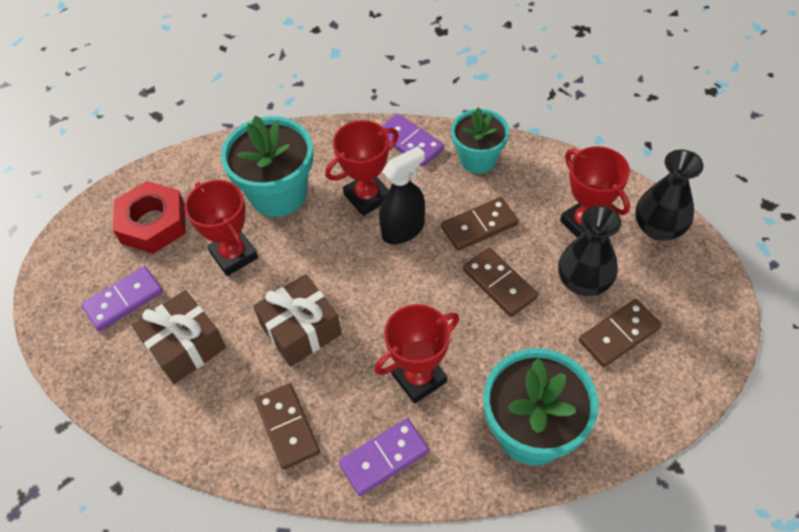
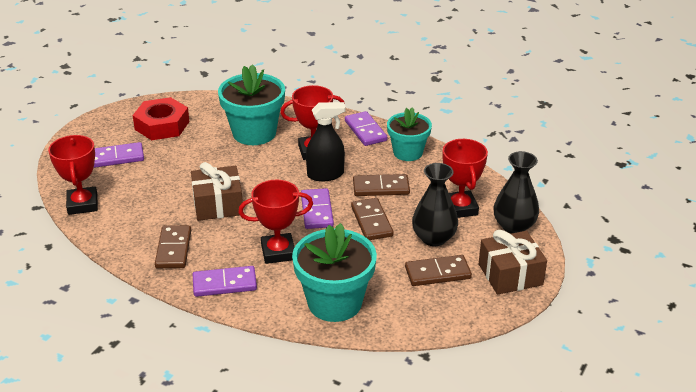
camera: 20 degrees right, 20 degrees down
(185, 346) = (138, 190): brown gift -> brown gift (510, 274)
(234, 255) = (202, 155): red trophy -> red trophy (83, 204)
(426, 292) = (316, 211): none -> purple domino

